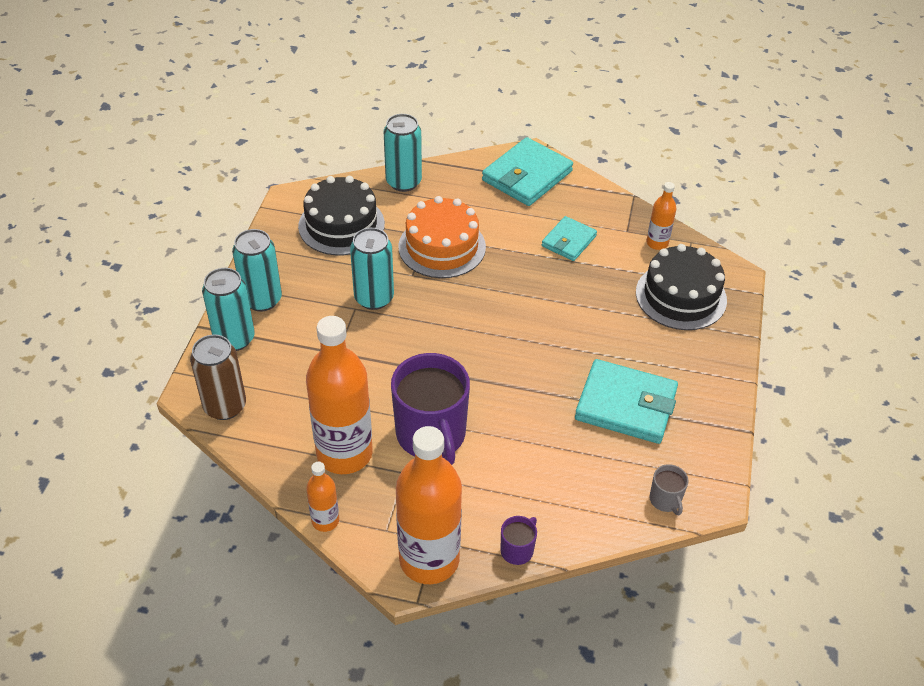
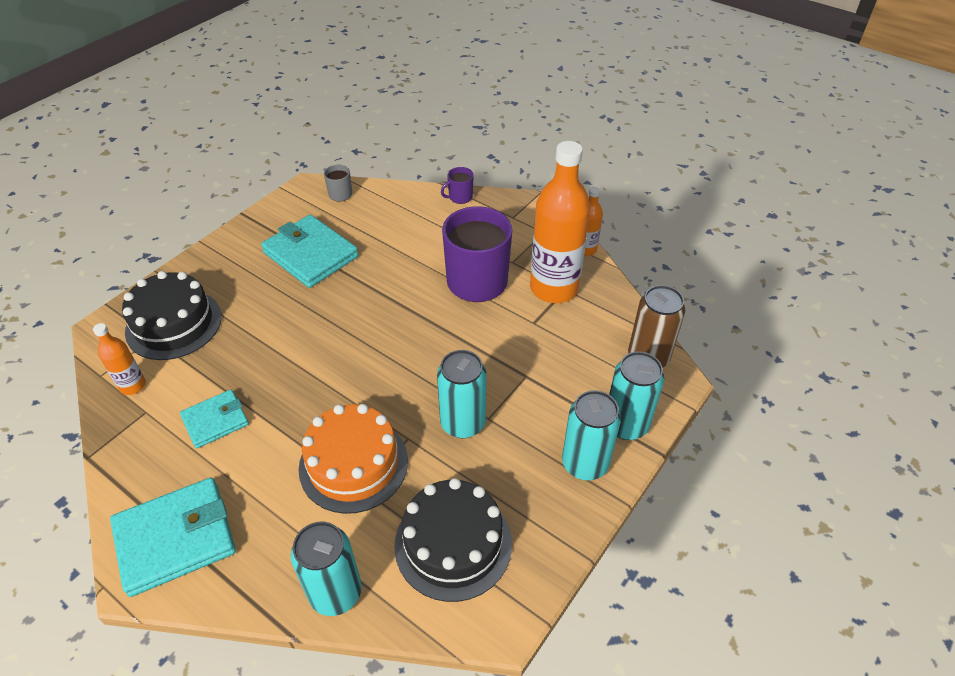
camera: 155 degrees left, 0 degrees up
(429, 559) = (522, 208): orange bottle -> none

